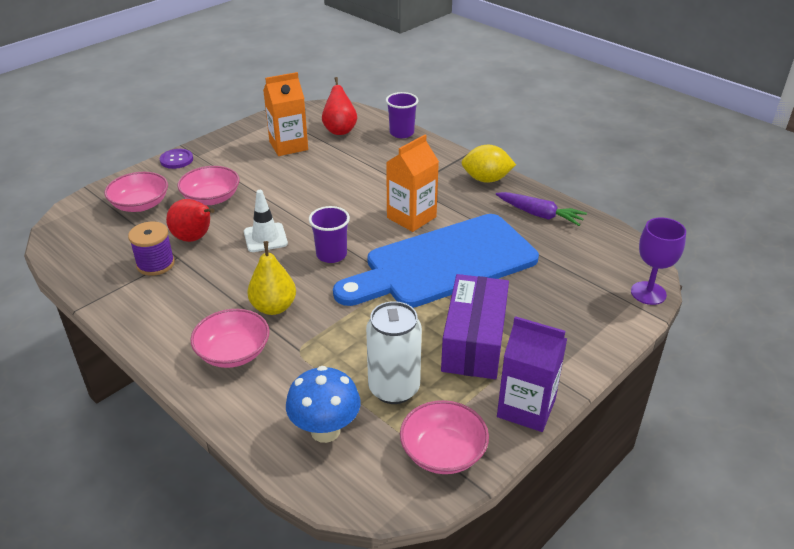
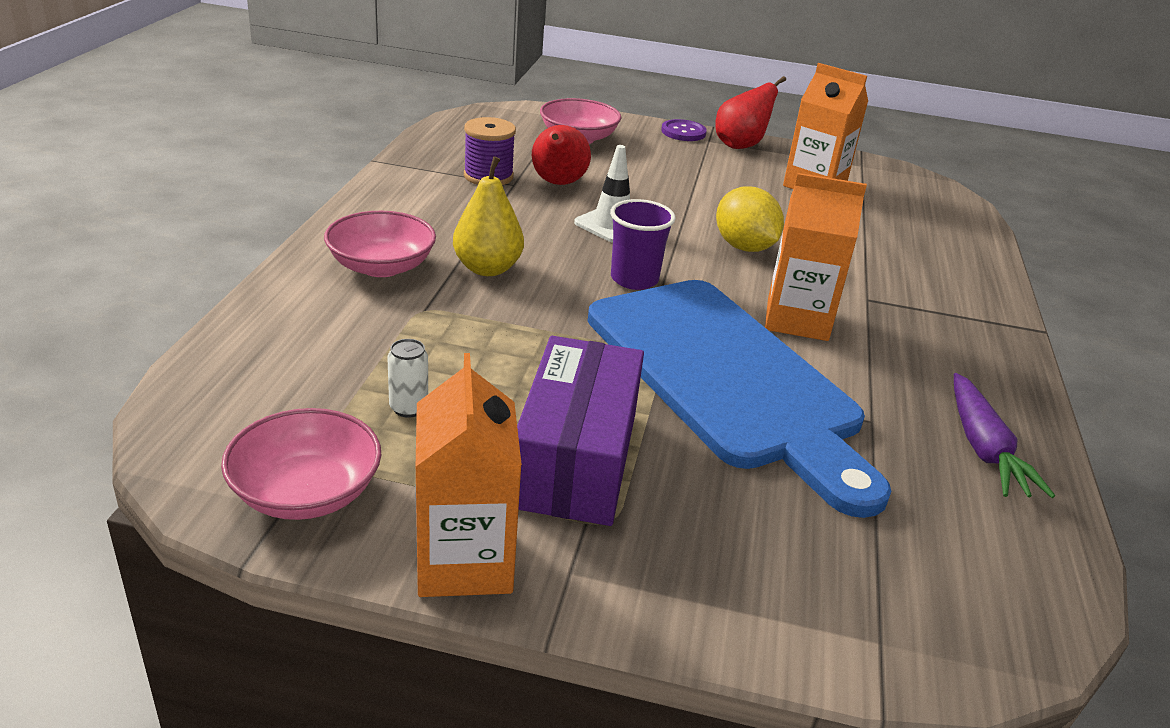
camera: 55 degrees right, 5 degrees down
(211, 198) = (642, 171): pink bowl -> none
(325, 430) = (288, 373): blue mushroom -> none
(340, 130) = (906, 210): red pear -> red pear (740, 145)
(394, 388) = (408, 408): white can -> white can, size x0.45
(401, 133) = (981, 257): purple cup -> none
(443, 263) = (727, 378): blue cutting board -> blue cutting board turned 150 degrees counterclockwise
(474, 341) = (576, 459): purple box -> purple box turned 60 degrees counterclockwise
(486, 179) = (992, 364): yellow lemon -> yellow lemon (744, 247)
(526, 408) = (464, 561): purple carton -> orange carton
(648, 293) = (941, 664): purple goblet -> none

